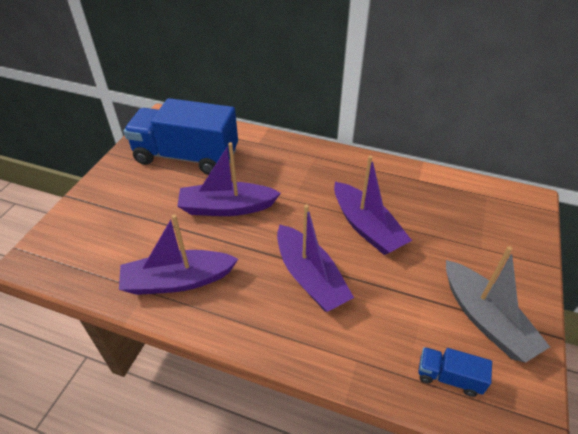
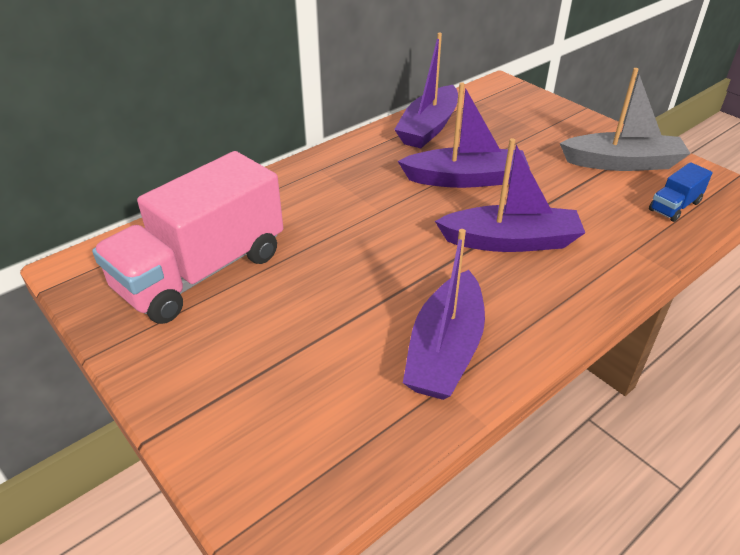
camera: 60 degrees left, 5 degrees down
(186, 156) = (201, 272): blue truck -> pink truck
(227, 207) = (346, 266): purple boat -> purple boat (428, 128)

